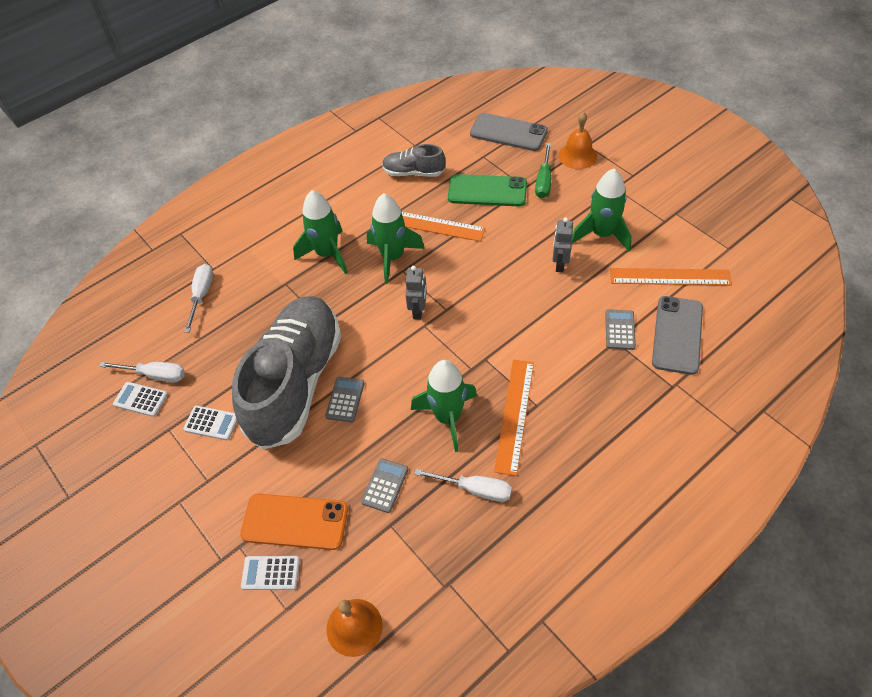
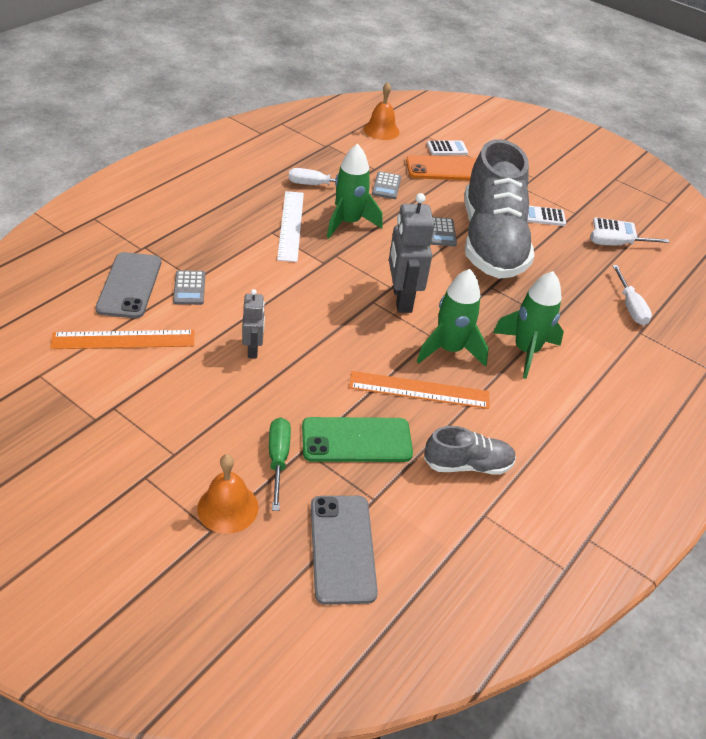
camera: 160 degrees right, 10 degrees down
(418, 310) = (401, 299): grey robot -> grey robot, size x1.74
(508, 132) = (342, 548): grey phone -> grey phone turned 75 degrees clockwise
(514, 415) = (291, 225): orange ruler -> white ruler
(602, 234) = (199, 386): green rocket -> none

